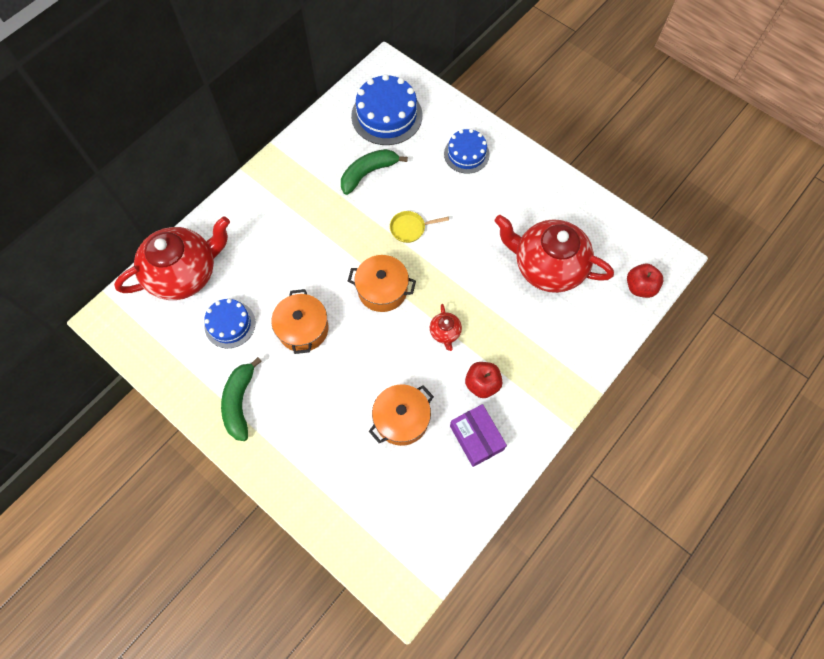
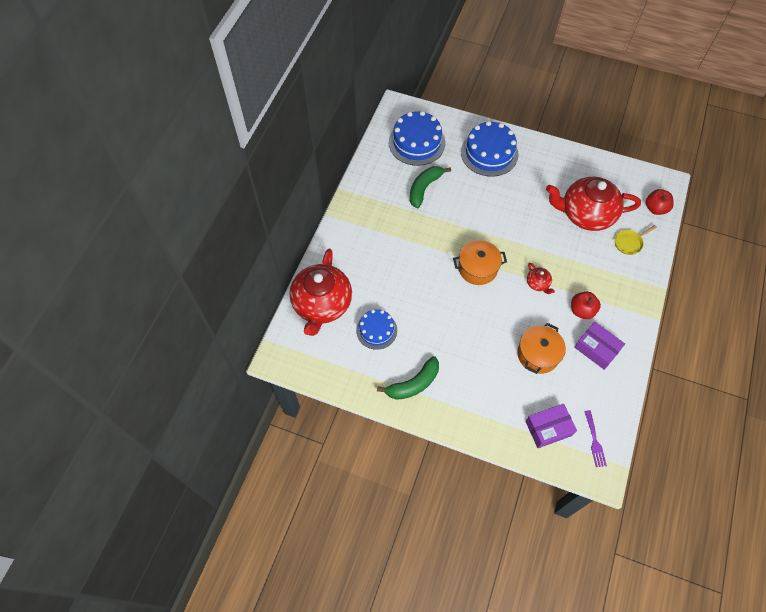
camera: 20 degrees left, 5 degrees down
(184, 273) = (322, 304): red teapot -> red teapot turned 150 degrees clockwise
(240, 402) = (413, 384): green banana -> green banana turned 105 degrees counterclockwise
(303, 329) = (433, 315): orange pot -> none
(369, 514) = (548, 428): none -> purple box
(410, 228) = (475, 218): yellow pan -> yellow pan (629, 243)
(416, 551) = (594, 441): none -> purple fork
(466, 154) = (489, 153): blue cake -> blue cake, size x1.60

